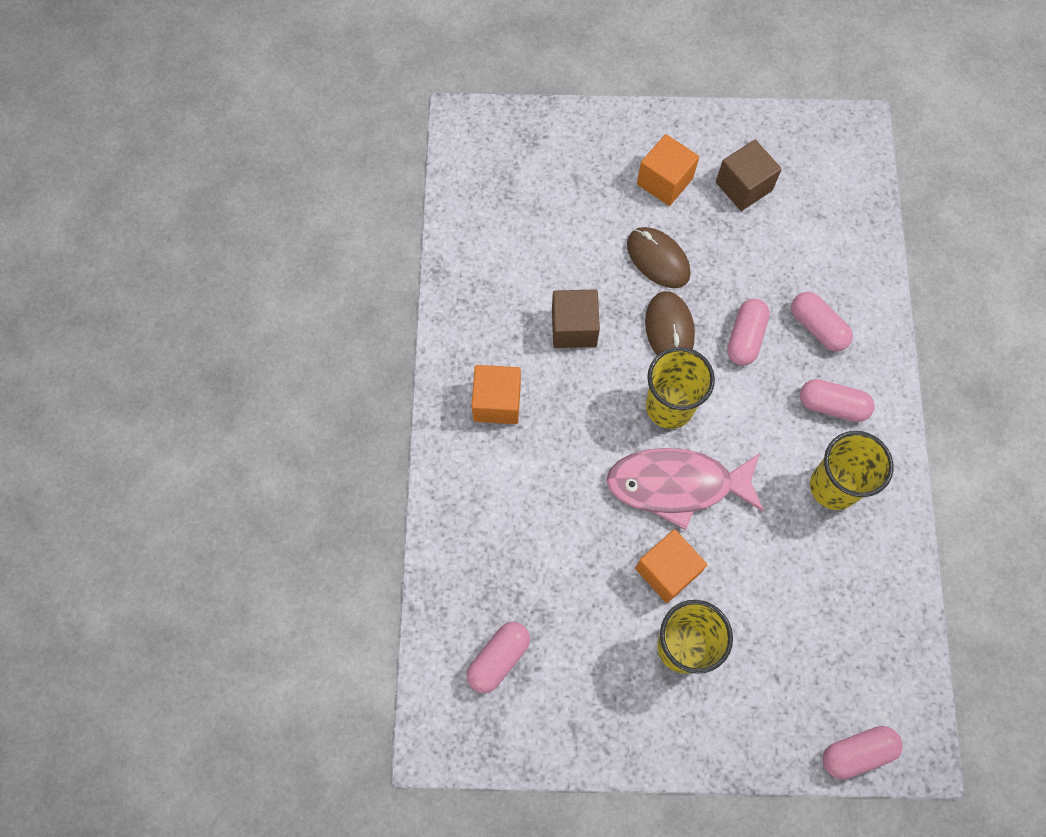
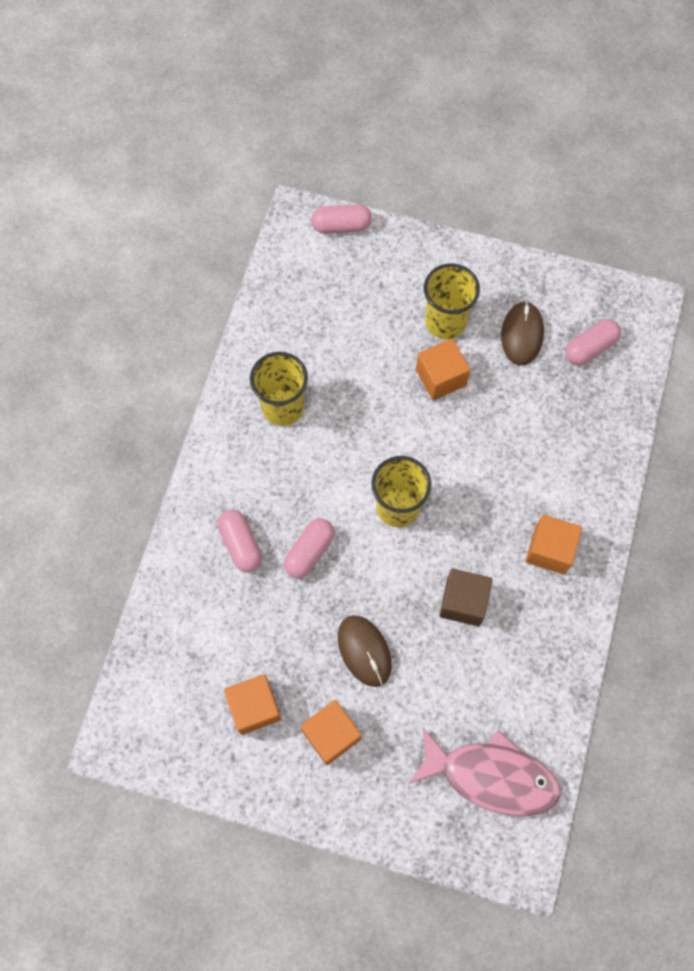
camera: 165 degrees left, 0 degrees up
(669, 329) = (375, 578): brown mouse -> brown mouse (522, 334)
(677, 485) = (412, 440): pink fish -> pink fish (491, 776)
(743, 186) = (254, 707): brown cube -> orange cube
(832, 405) = (256, 472): pink capsule -> none

